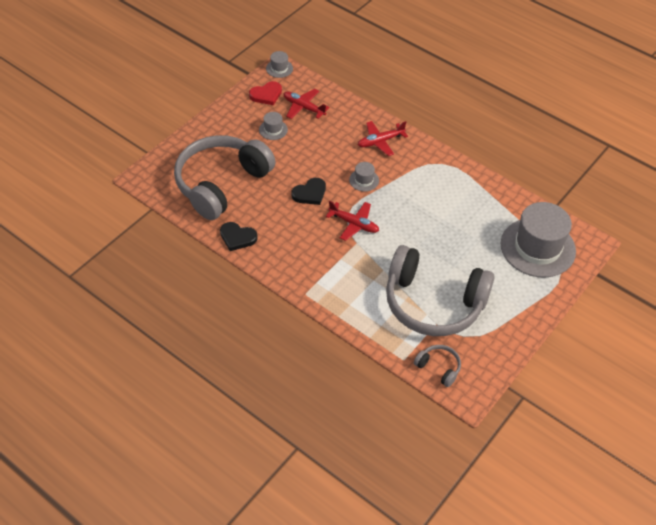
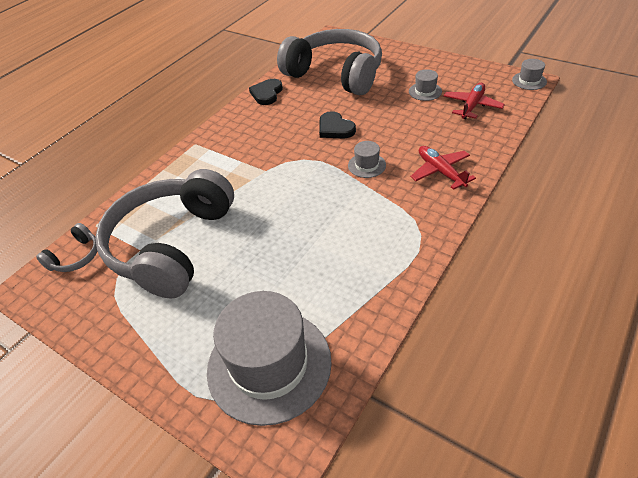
camera: 90 degrees right, 5 degrees down
(266, 95) = (478, 79): red heart -> none
(354, 224) = (294, 165): red plane -> none

